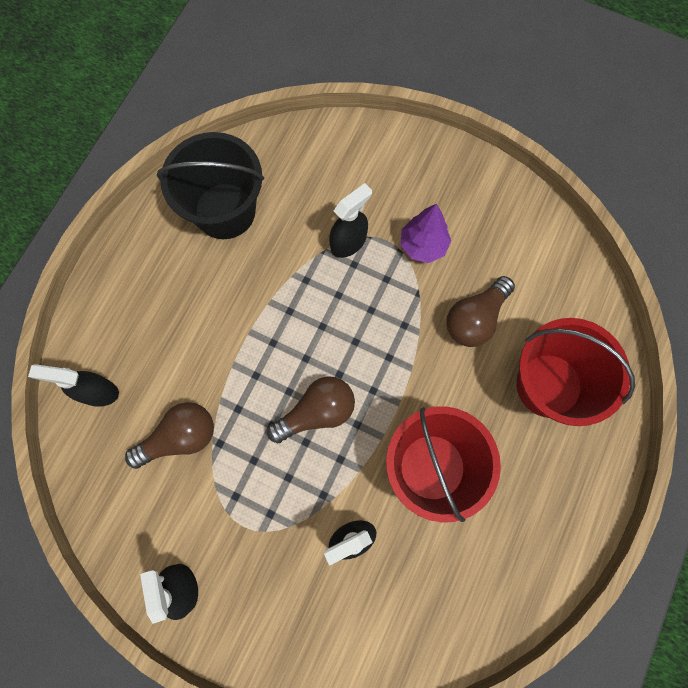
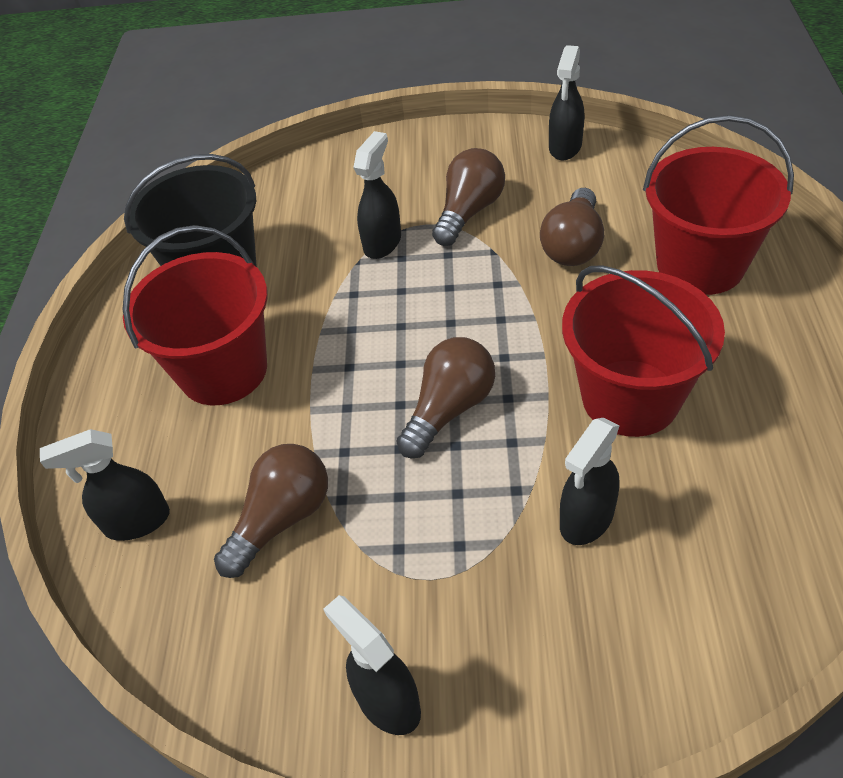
camera: 20 degrees left, 25 degrees down
(194, 301) = (223, 370): none -> red bucket
(423, 245) = (469, 212): purple tree -> brown light bulb
(529, 218) = (565, 147): none -> black spray bottle

